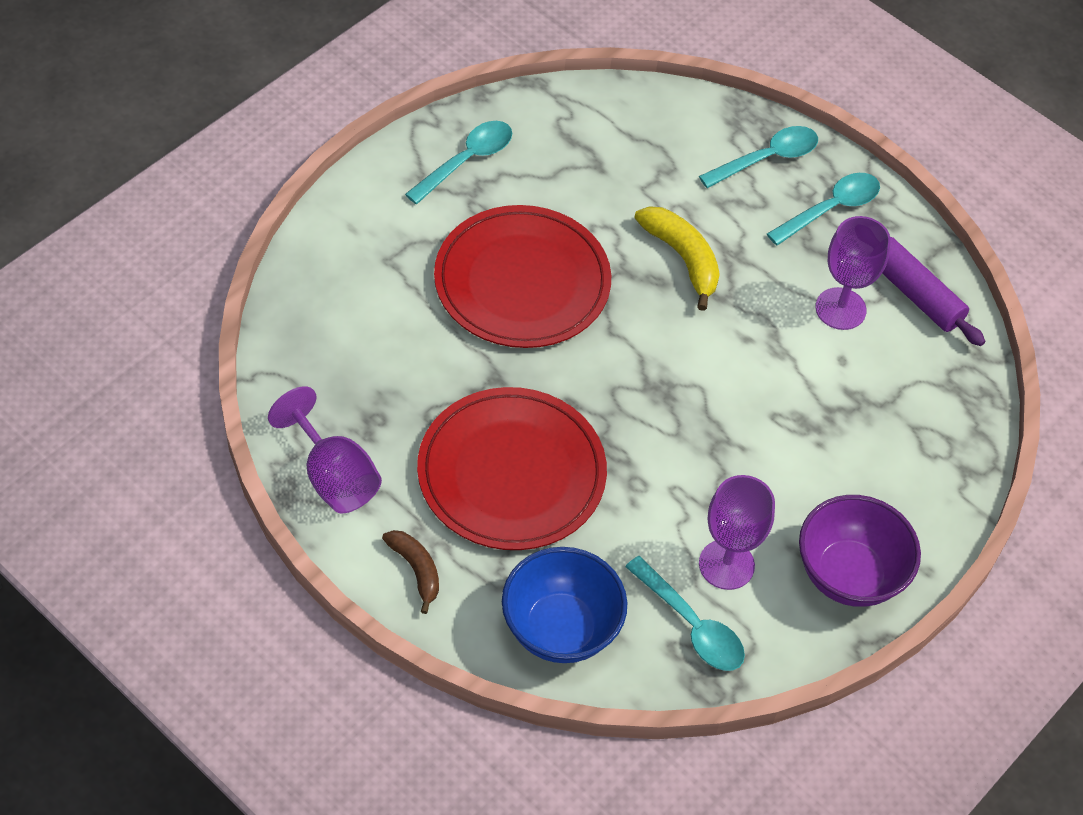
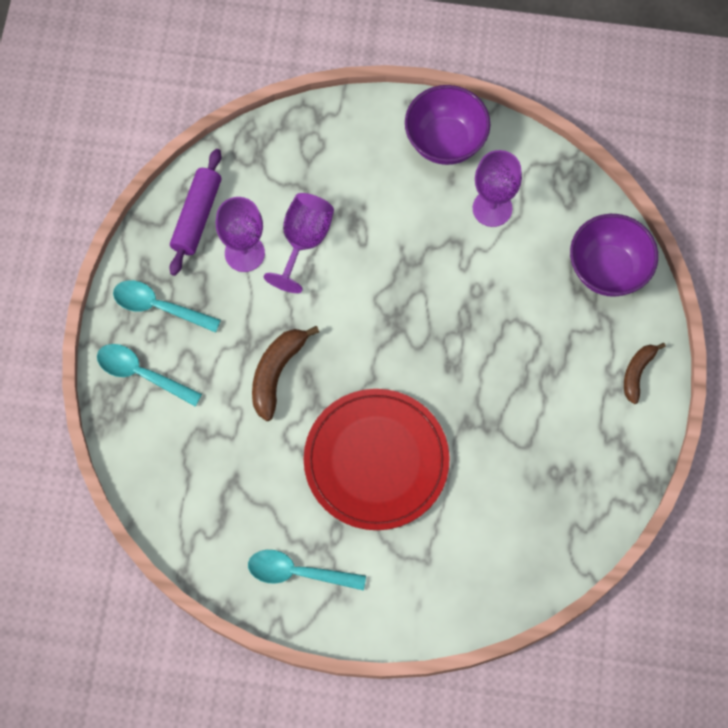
camera: 120 degrees left, 15 degrees up
(333, 476) = (616, 467): purple goblet -> purple goblet (303, 241)
(511, 473) = (528, 366): red plate -> none
(560, 628) = (607, 269): blue bowl -> purple bowl
(682, 259) = (277, 373): yellow banana -> brown banana
(691, 625) = (547, 203): turquoise spoon -> none

